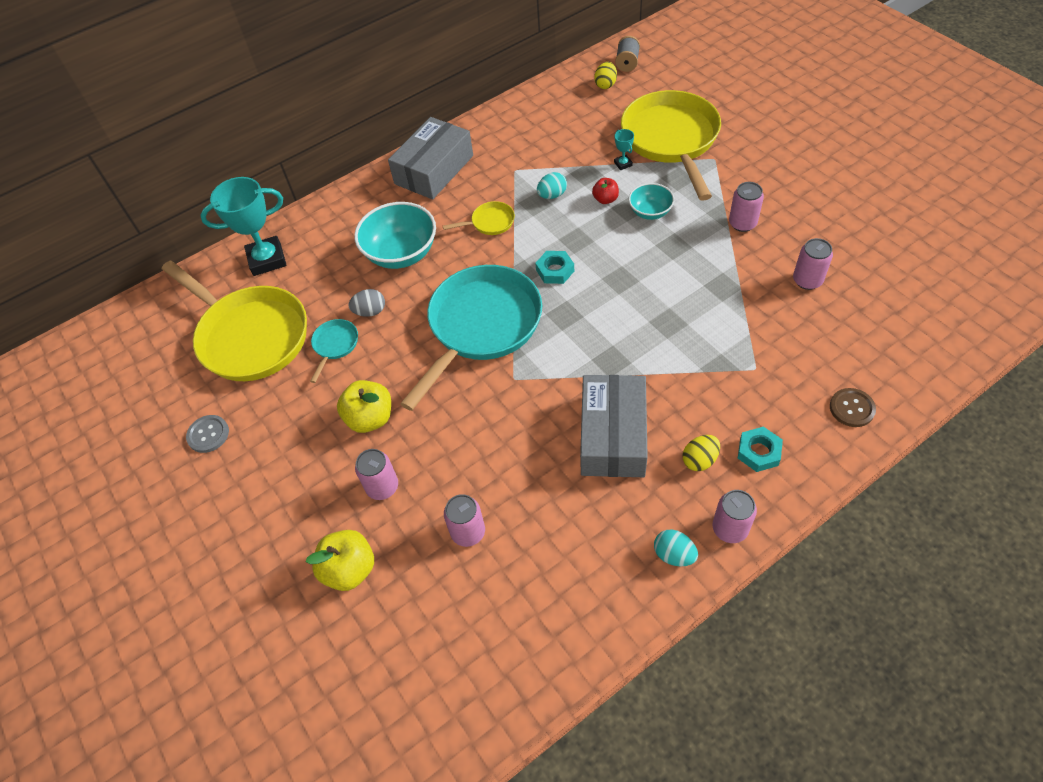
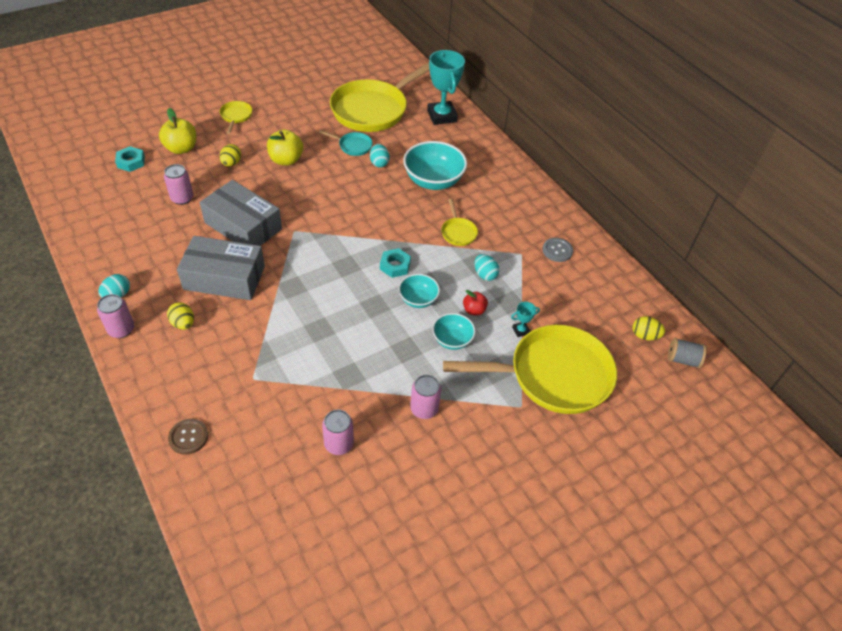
camera: 85 degrees right, 5 degrees down
(208, 434) = (299, 95): grey button -> grey button (557, 250)
(263, 511) = (236, 116): none -> yellow pan
(370, 311) = (379, 163): grey egg -> turquoise egg
(382, 487) = (231, 163): pink can -> yellow egg
(434, 170) = (527, 204): grey box -> grey box (243, 226)
(481, 326) = (348, 218): turquoise pan -> none
(602, 244) = (418, 299): none -> turquoise bowl
(758, 452) = (174, 361): turquoise nut -> turquoise nut (131, 162)

